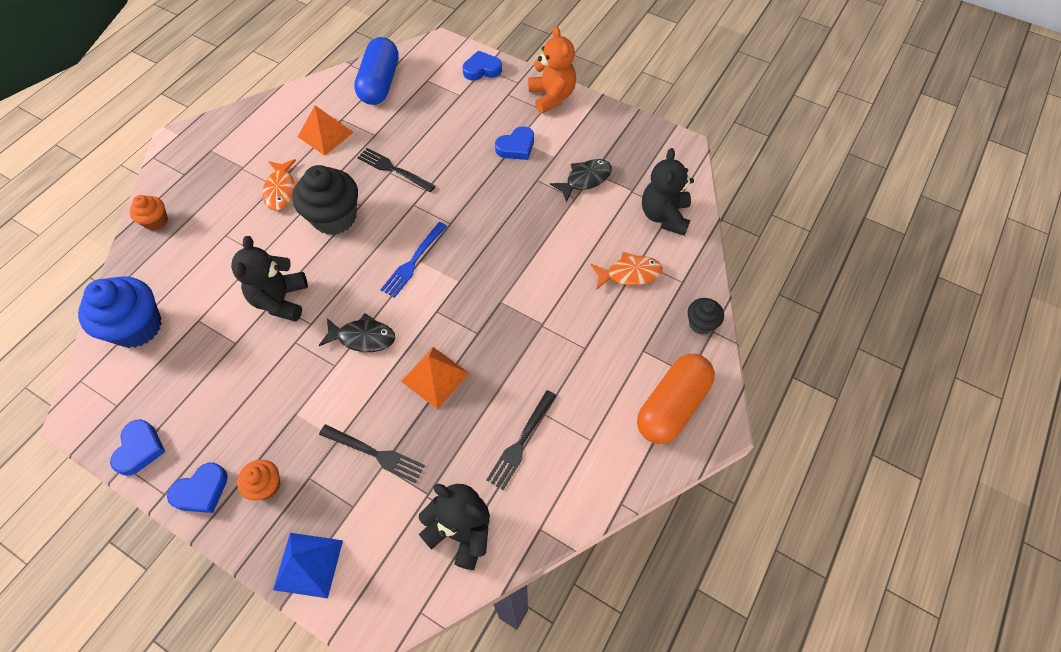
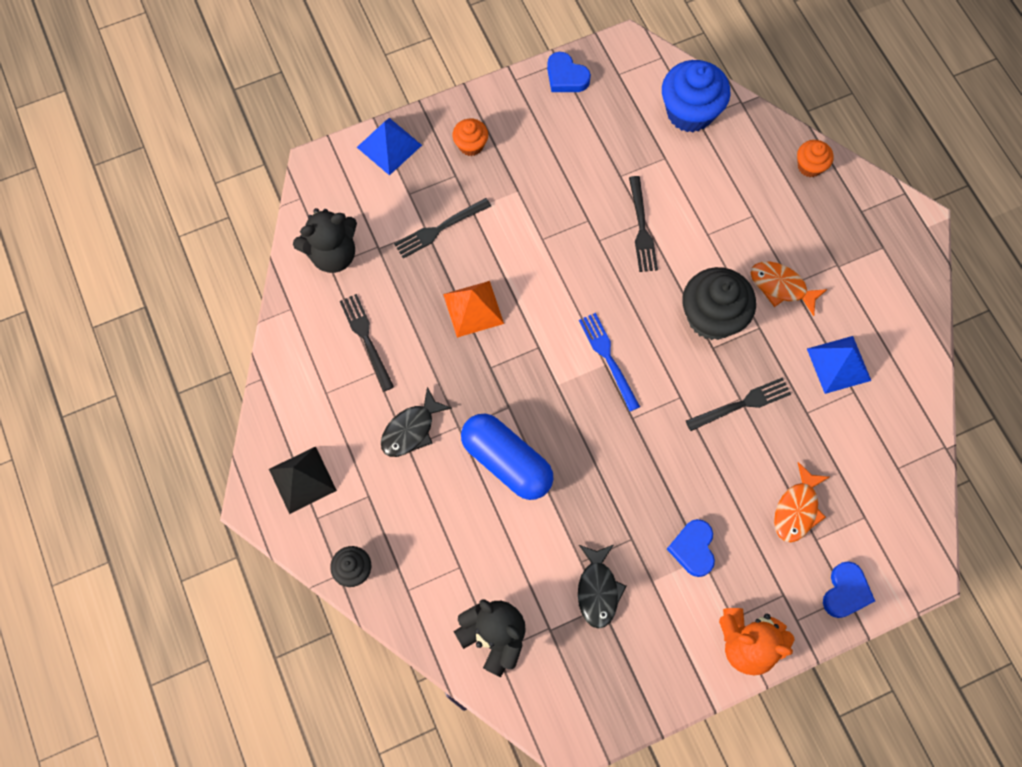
camera: 125 degrees right, 10 degrees up
(202, 491) = (499, 103): blue heart -> none
(281, 300) = (642, 228): black teddy bear -> black fork
(325, 134) = (838, 364): orange pyramid -> blue pyramid
(363, 337) = (554, 273): black fish -> black fish (411, 429)
(380, 83) = (890, 462): blue capsule -> blue capsule (506, 462)
(629, 274) = (453, 546): orange fish -> orange fish (797, 509)
(672, 406) = (302, 479): orange capsule -> black pyramid

